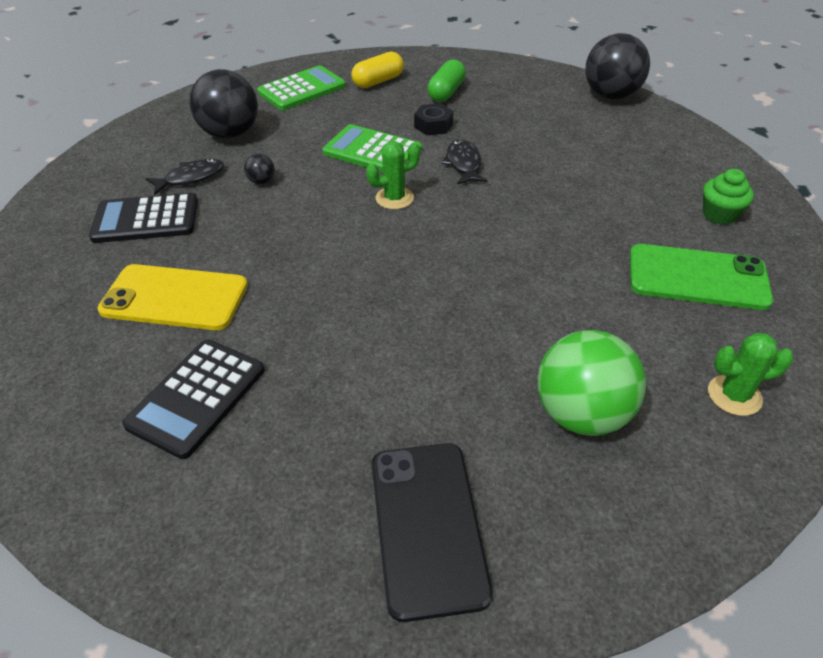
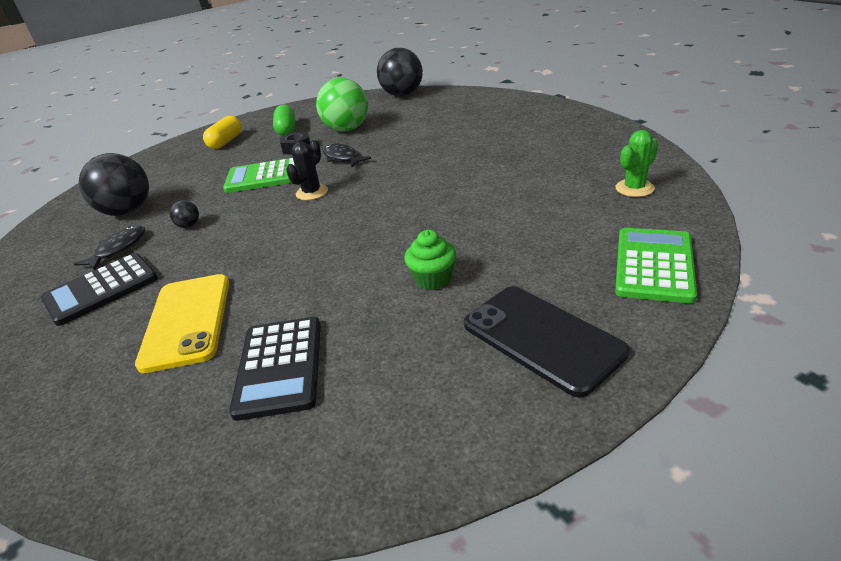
camera: 30 degrees left, 10 degrees down
(175, 298) = (187, 321): yellow phone -> yellow phone turned 75 degrees counterclockwise
(302, 89) = (165, 166): green calculator -> green calculator (654, 265)
(394, 198) = (312, 192): green cactus -> black cactus
(581, 414) = (565, 236): green ball -> green ball (347, 129)
(697, 277) = (552, 150): green phone -> none
(719, 214) = (530, 120): green cupcake -> green cupcake (433, 279)

